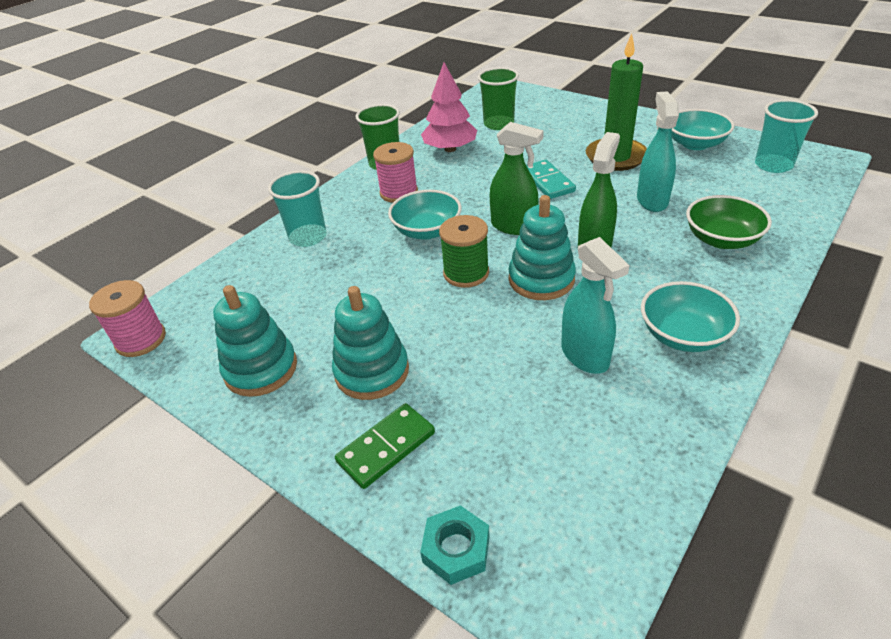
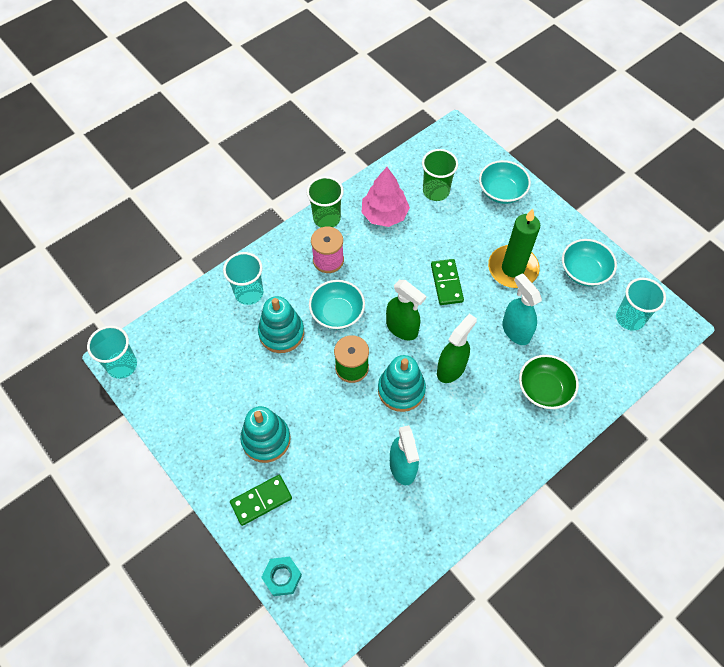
camera: 10 degrees right, 20 degrees up
(141, 340) = (122, 365): pink spool -> turquoise cup
(261, 369) = (197, 416): turquoise stacking toy -> turquoise stacking toy (281, 333)
(547, 182) = (446, 283): turquoise domino -> green domino
(652, 200) = (515, 331): turquoise spray bottle -> turquoise spray bottle turned 45 degrees counterclockwise
(683, 335) = (472, 469): turquoise bowl -> turquoise bowl (501, 191)

